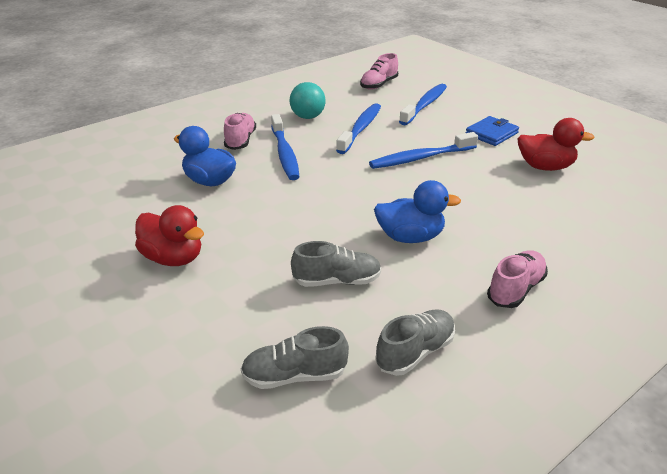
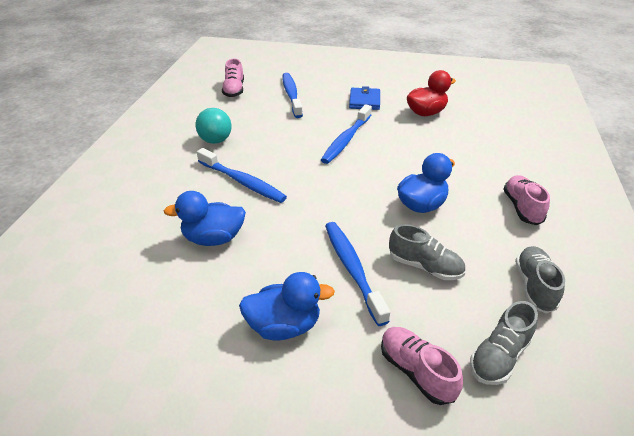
camera: 40 degrees left, 5 degrees up
(173, 258) = (284, 326): red duck -> blue duck
(240, 141) = (187, 187): pink shoe -> pink shoe (416, 371)
(337, 281) = (424, 266): grey shoe -> grey shoe turned 75 degrees clockwise
(361, 129) = (272, 134): blue toothbrush -> blue toothbrush (352, 269)

